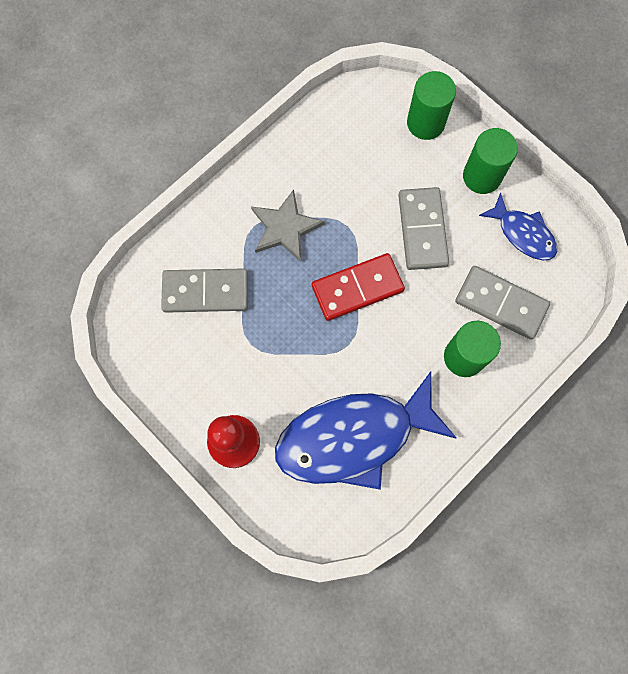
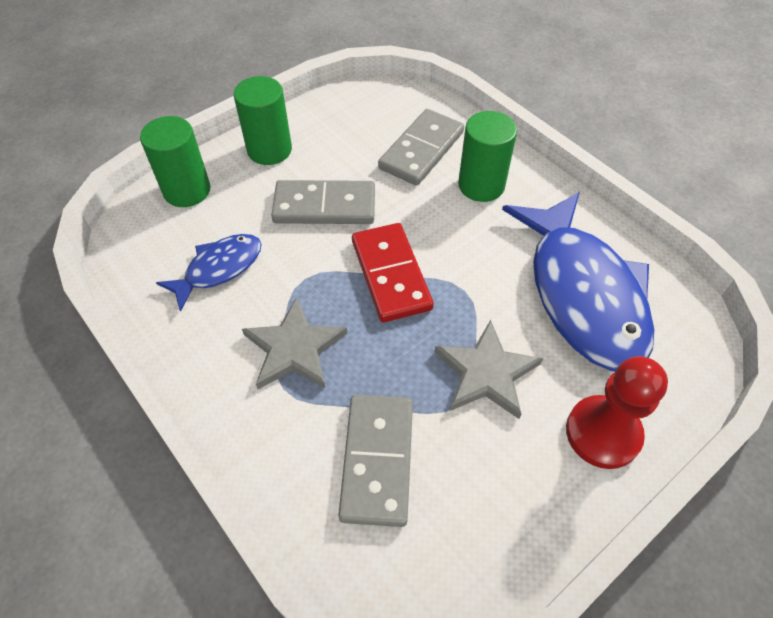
camera: 85 degrees left, 20 degrees down
(276, 361) = (486, 373): none -> grey star
(523, 233) = (344, 126): blue fish -> blue fish (219, 269)

